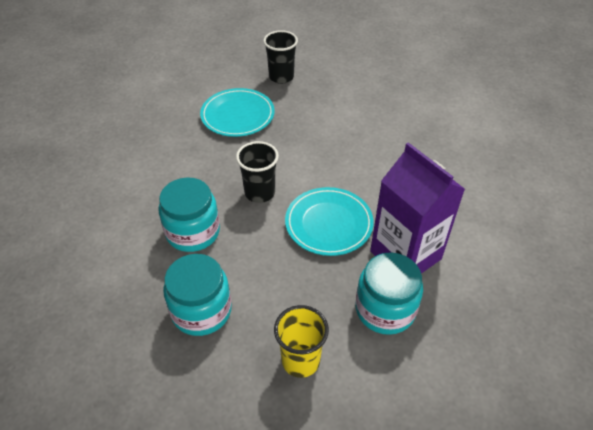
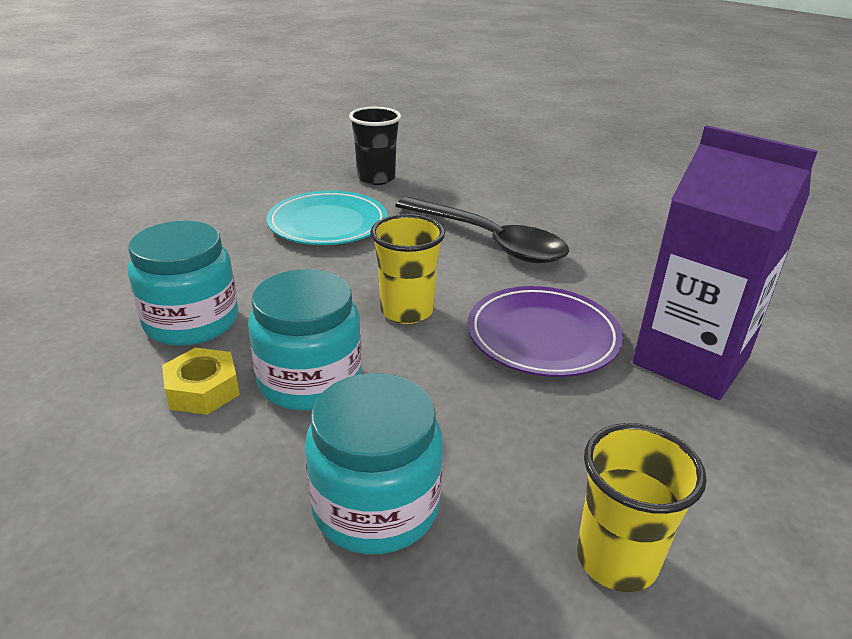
camera: 15 degrees left, 15 degrees down
(139, 229) = (203, 390): none -> yellow nut
(259, 193) = (407, 311): black cup -> yellow cup
(328, 224) = (542, 336): turquoise plate -> purple plate
(330, 143) = (488, 240): none -> black spoon
(385, 309) = (712, 443): turquoise jar -> turquoise jar (191, 321)

